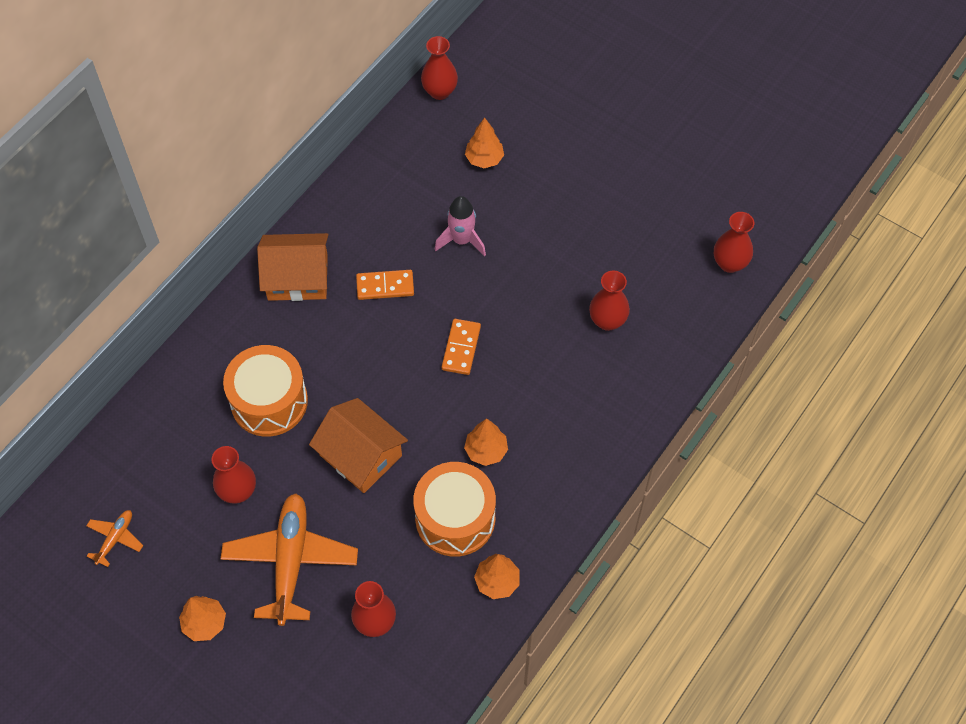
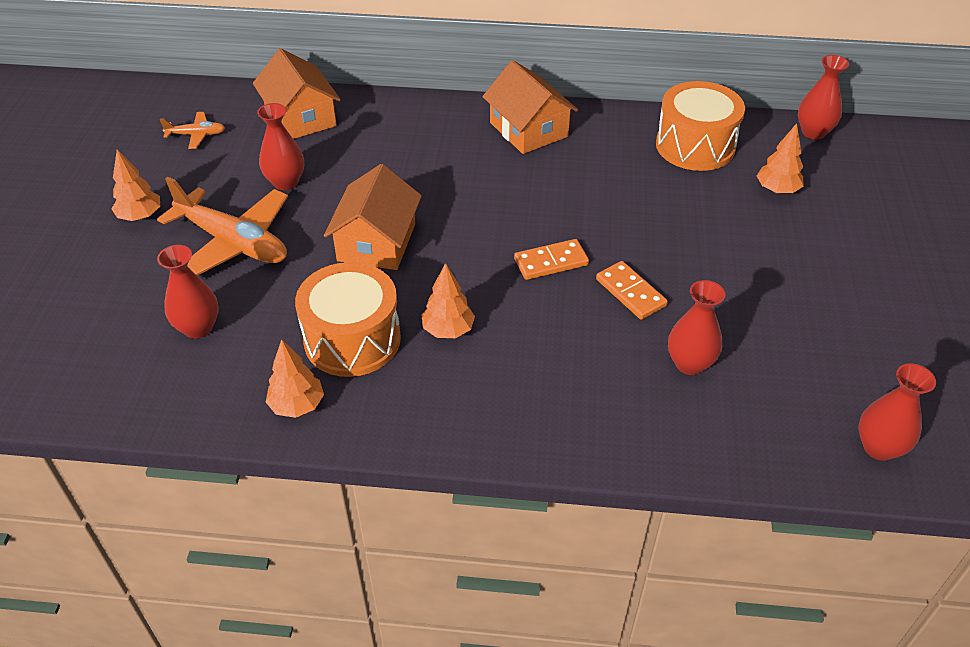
camera: 60 degrees right, 15 degrees down
(152, 442) = (300, 118): none -> orange house
(269, 401) = (389, 164): orange drum -> orange drum (695, 146)
(290, 561) = (233, 243): orange plane -> orange plane turned 60 degrees clockwise
(385, 286) = (570, 184): orange domino -> orange domino (630, 292)
(461, 240) = (671, 212): pink rocket -> none

